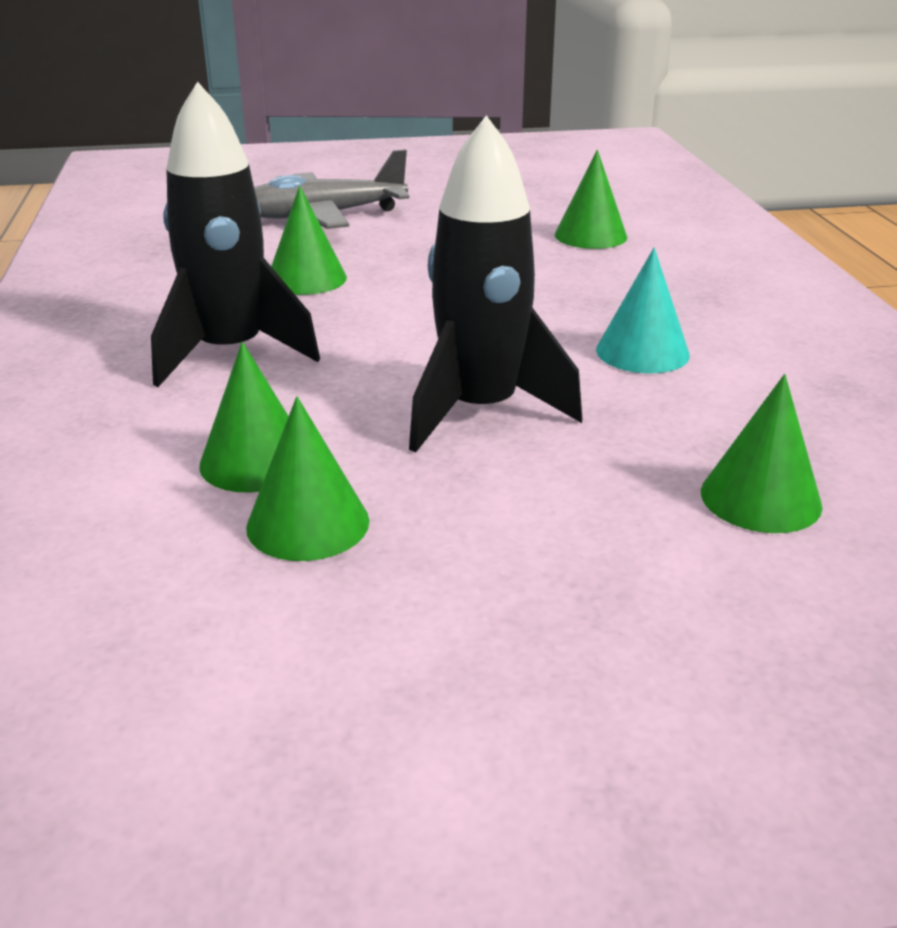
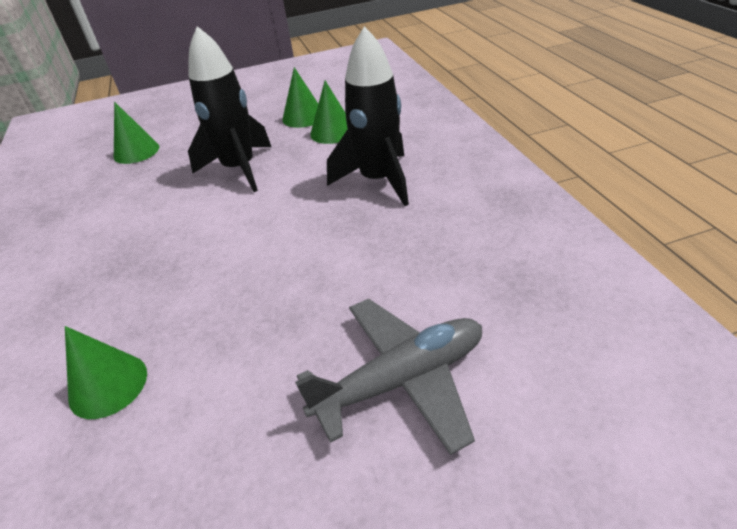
camera: 175 degrees right, 10 degrees up
(306, 279) = (367, 257): green cone -> none
(642, 352) = (141, 222): turquoise cone -> none

